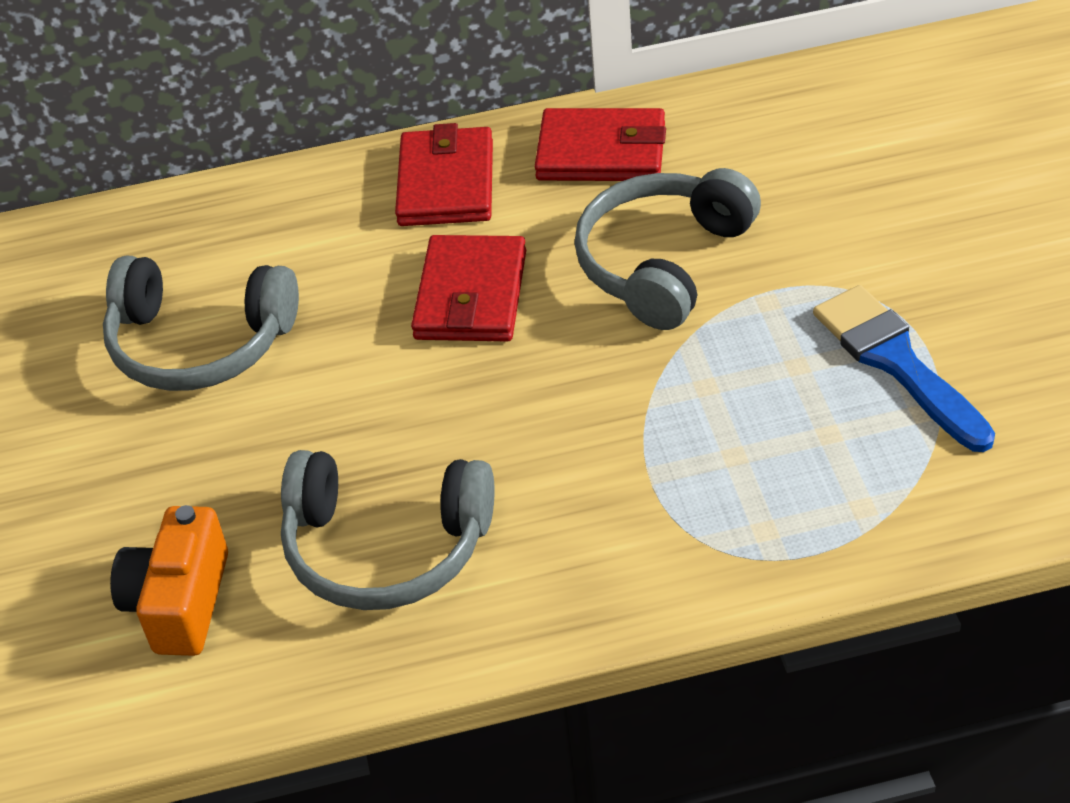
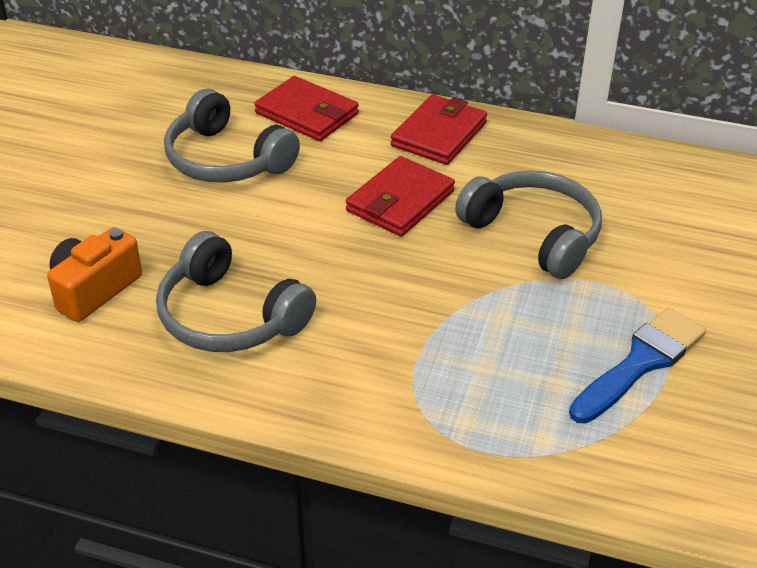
camera: 25 degrees right, 5 degrees down
(601, 152) = (549, 156): red wallet -> red wallet (307, 113)
(662, 262) = (534, 234): grey headphones -> grey headphones turned 75 degrees clockwise
(896, 362) = (640, 362): blue brush -> blue brush turned 45 degrees clockwise

